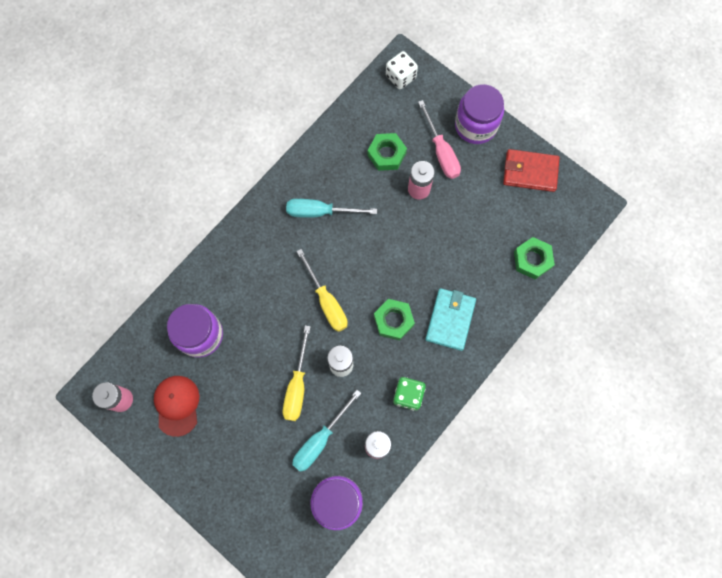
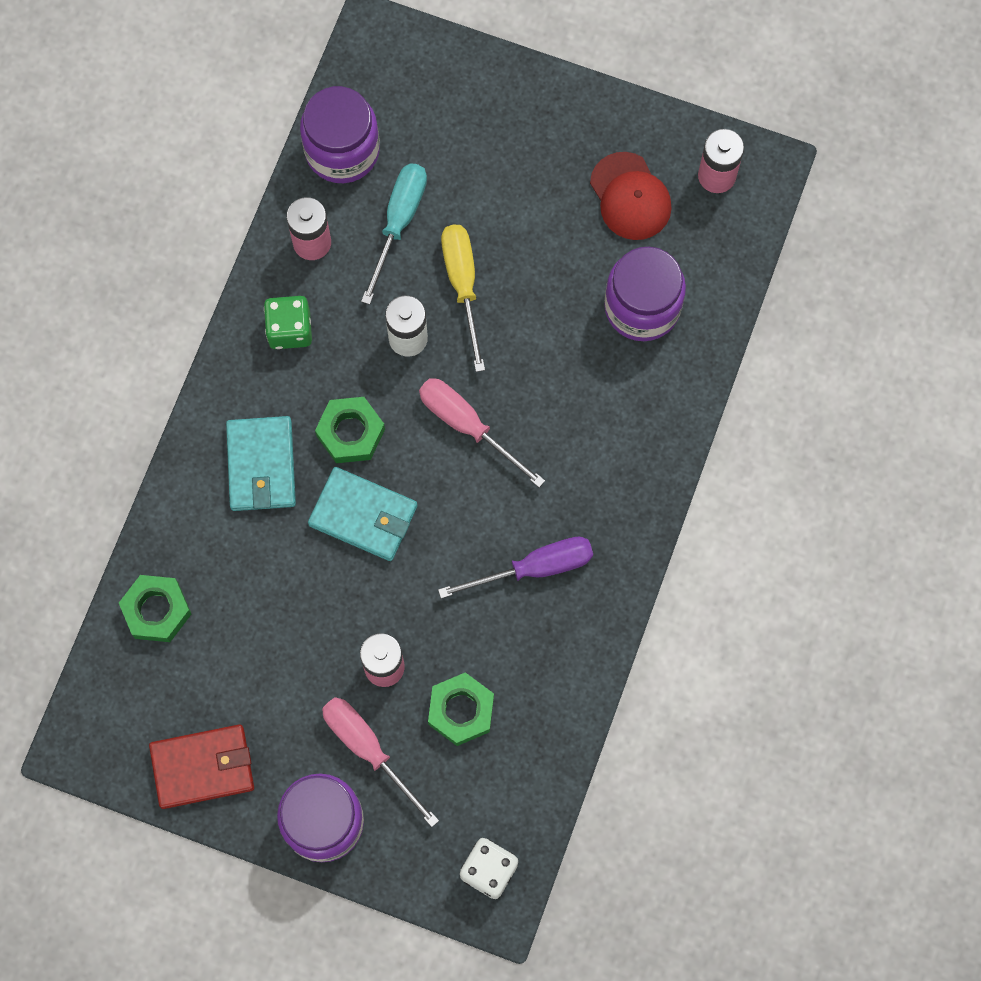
camera: 160 degrees right, 0 degrees up
(320, 212) = (534, 568): turquoise screwdriver -> purple screwdriver
(326, 301) = (467, 425): yellow screwdriver -> pink screwdriver
(402, 271) = (363, 515): none -> turquoise wallet

